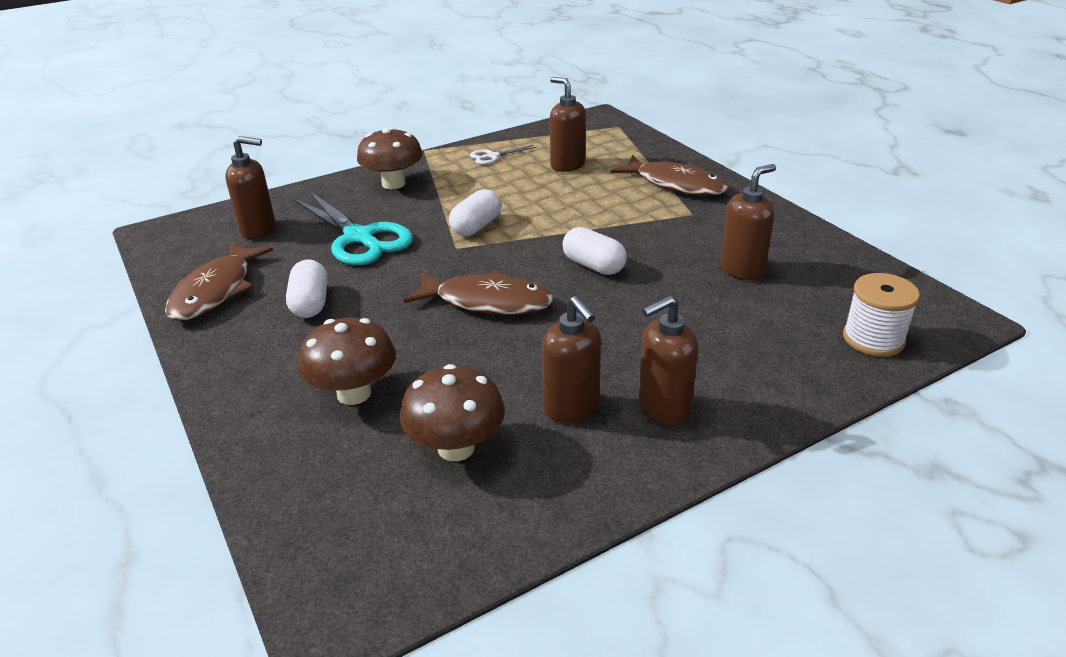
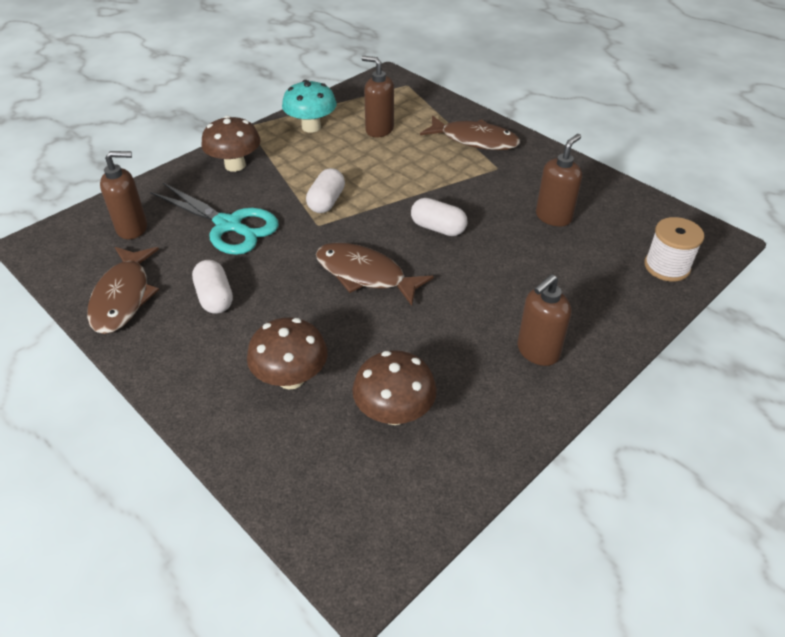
camera: 15 degrees left, 10 degrees up
(487, 302) = (365, 275): brown fish -> brown fish turned 150 degrees counterclockwise
(492, 156) = (311, 127): white scissors -> turquoise mushroom
(571, 408) = (469, 362): brown soap dispenser -> none

